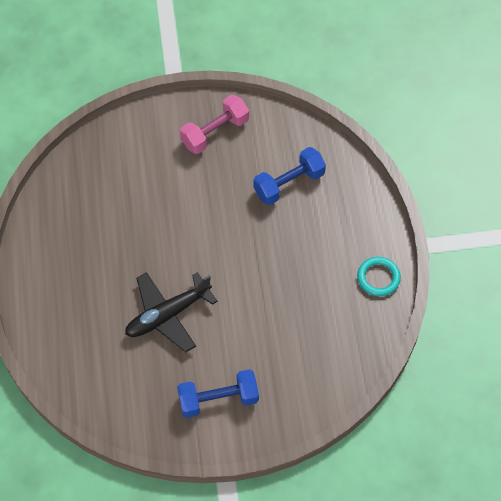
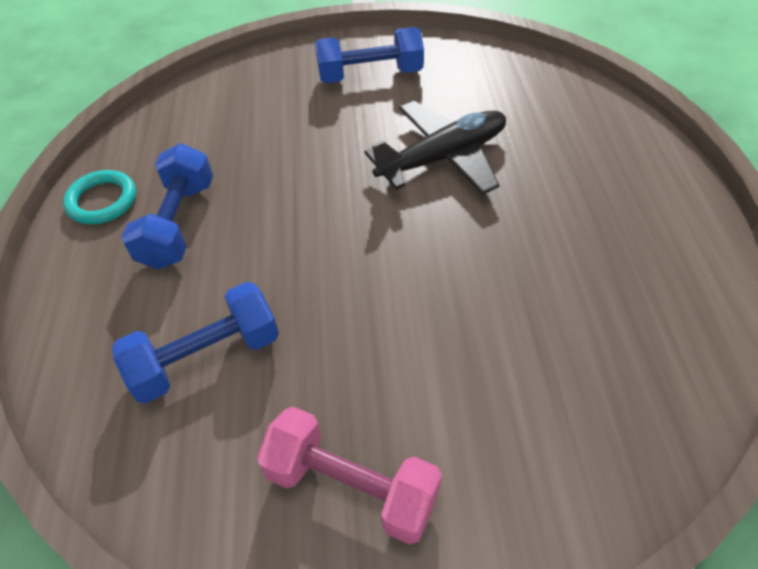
camera: 175 degrees left, 10 degrees down
(215, 132) = (351, 486): pink dumbbell -> pink dumbbell turned 60 degrees clockwise
(326, 261) = (178, 224): none -> blue dumbbell

